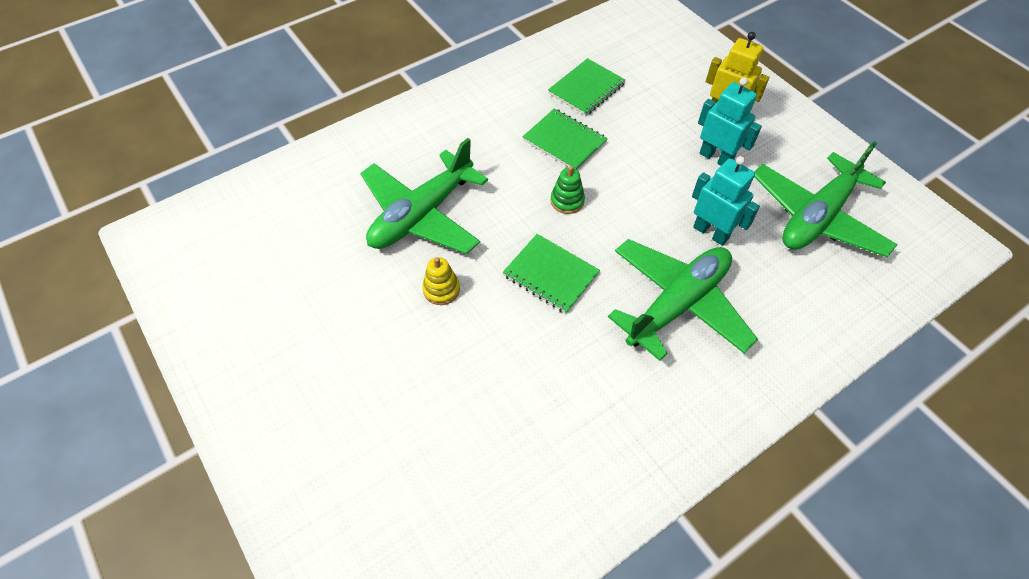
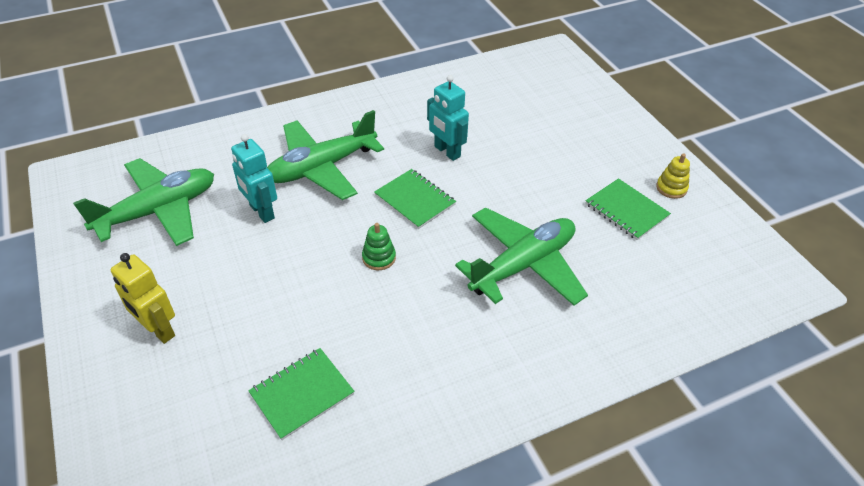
camera: 170 degrees left, 10 degrees down
(441, 289) = (508, 202): yellow stacking toy -> yellow stacking toy (671, 188)
(564, 141) = (357, 323): green notebook -> green notebook (626, 210)
(716, 158) = (207, 279): turquoise robot -> turquoise robot (447, 152)

